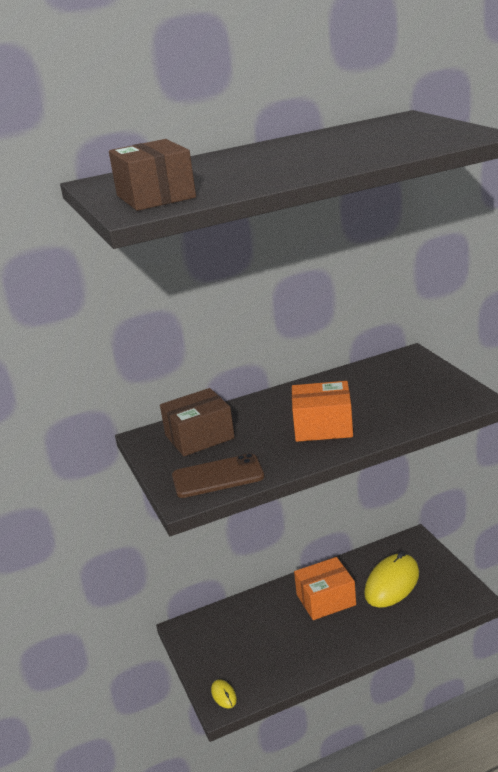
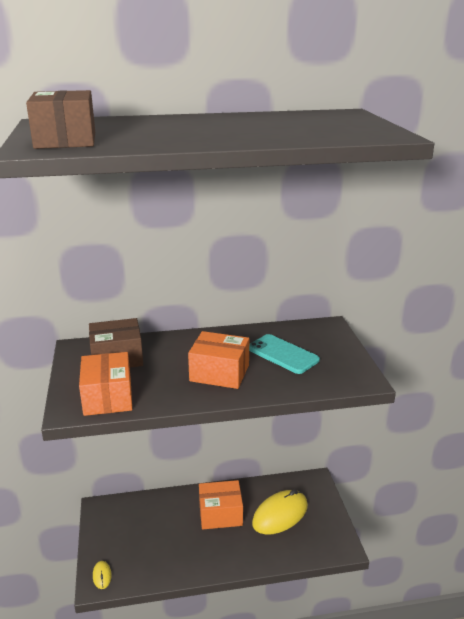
camera: 10 degrees right, 0 degrees up
(218, 476) = (108, 397): brown phone -> orange box
(378, 394) = (282, 354): none -> turquoise phone

